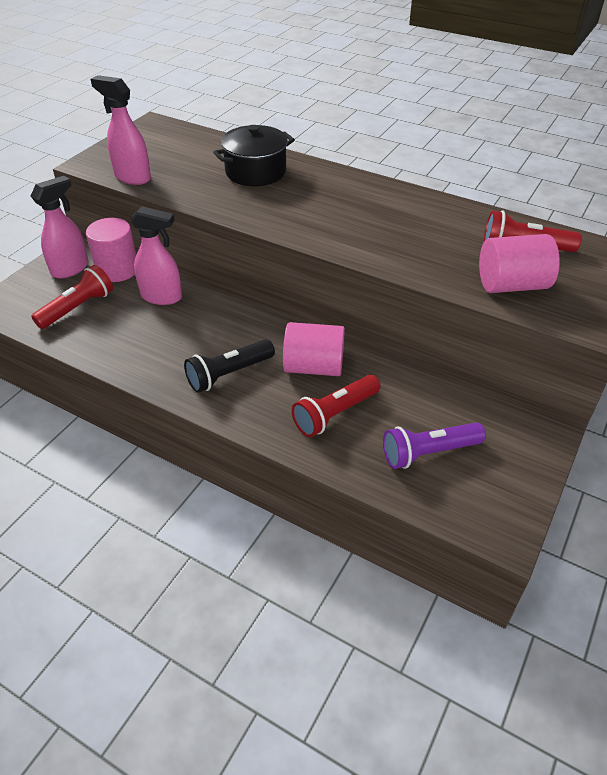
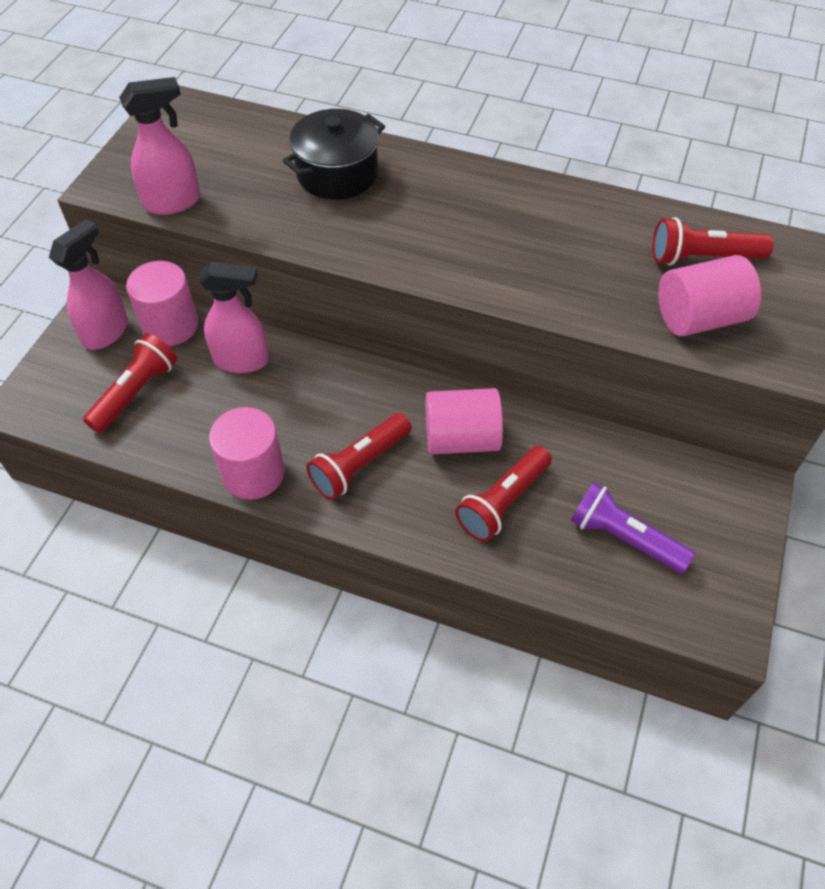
camera: 10 degrees left, 10 degrees up
(132, 177) = (173, 202): pink spray bottle -> pink spray bottle turned 135 degrees clockwise
(146, 369) = (253, 473): none -> pink cylinder
(229, 374) = (360, 464): black flashlight -> red flashlight
(429, 452) = (624, 538): purple flashlight -> purple flashlight turned 60 degrees clockwise

